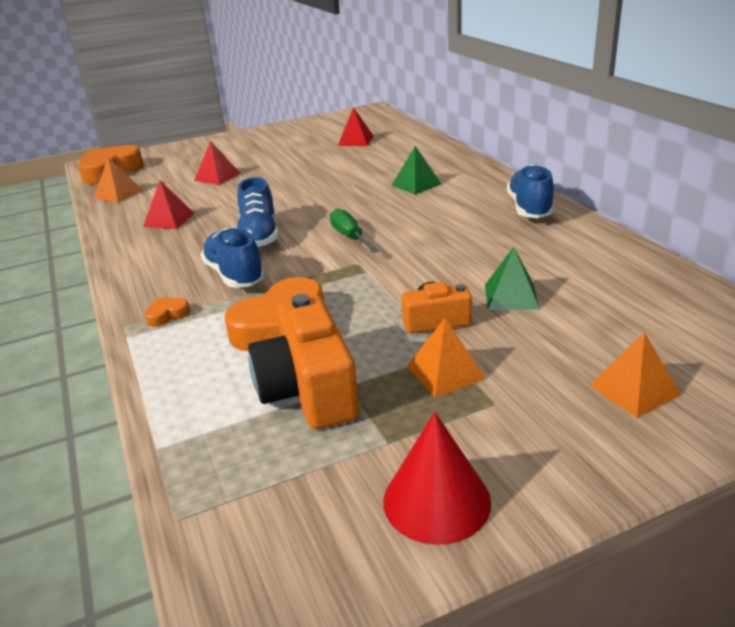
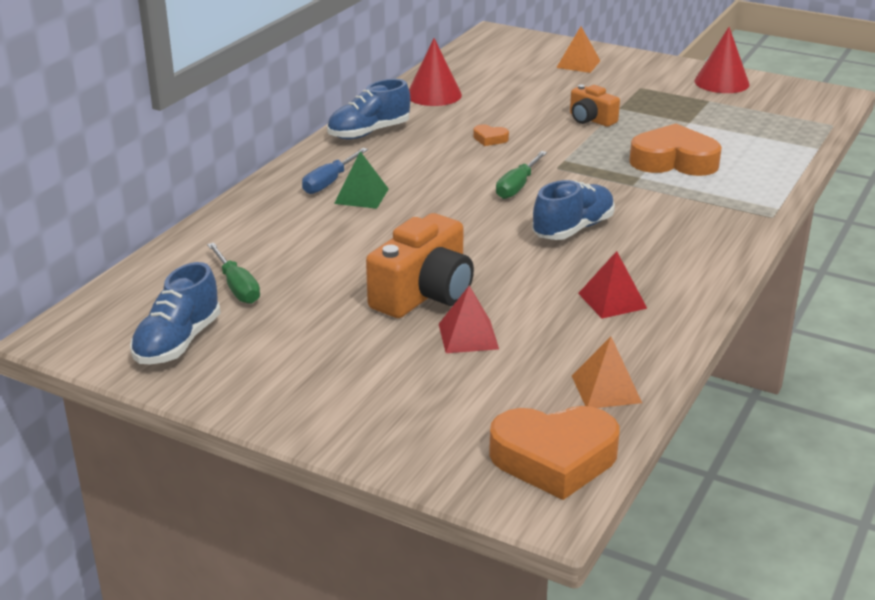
camera: 130 degrees left, 0 degrees up
(167, 315) = (734, 207): orange heart -> orange heart (490, 139)
(235, 275) = (647, 208): blue shoe -> blue shoe (178, 342)
(309, 390) = (711, 130): orange camera -> orange camera (424, 294)
(356, 140) = (237, 287): red pyramid -> green screwdriver
(445, 372) = (635, 103): orange pyramid -> none
(452, 179) = (329, 182): none -> blue screwdriver
(511, 296) = (528, 107): green pyramid -> none
(598, 257) = (434, 95): none -> red cone

